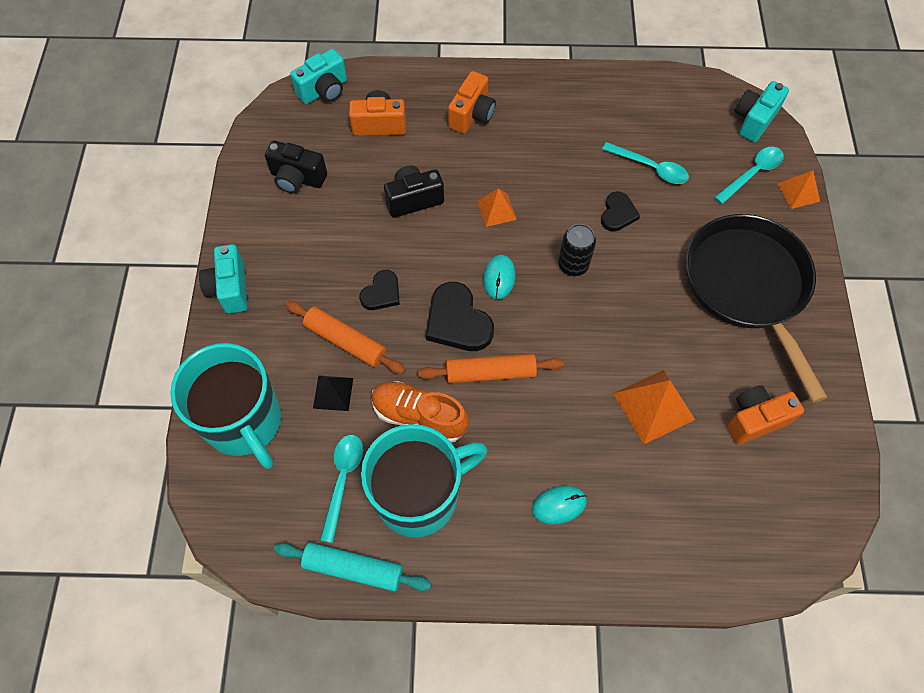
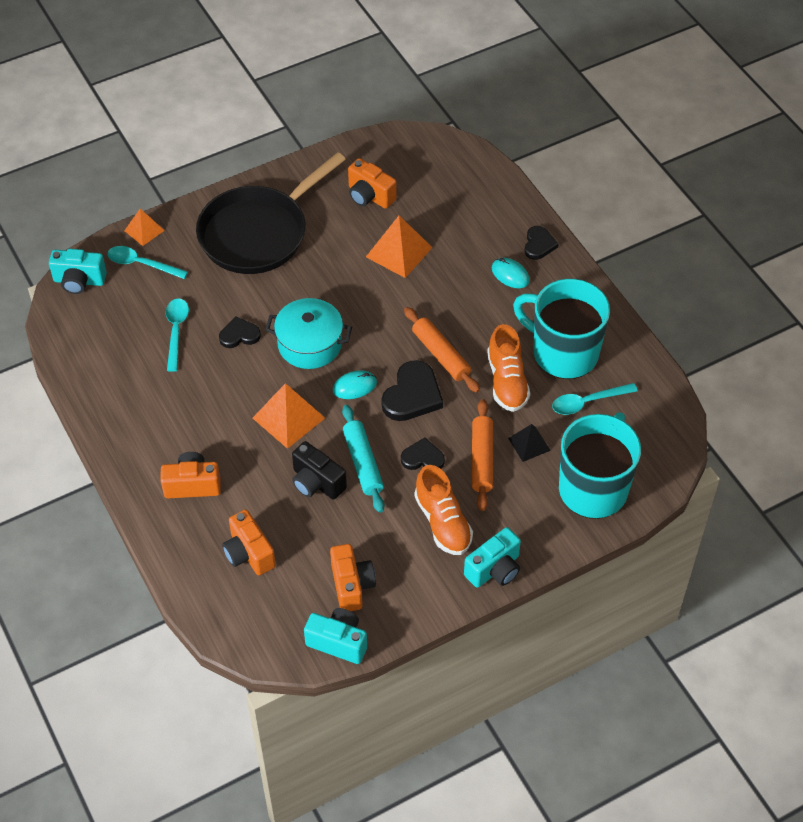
camera: 120 degrees left, 10 degrees down
(297, 178) = (351, 585): black camera -> orange camera
(305, 273) = (443, 522): none -> orange shoe
(324, 90) = (234, 624): turquoise camera -> turquoise camera (338, 642)
(353, 569) = (639, 364): turquoise rolling pin -> turquoise rolling pin (363, 463)
(497, 210) = (288, 418): orange pyramid -> orange pyramid, size x1.66
(573, 265) = (309, 344): black can -> turquoise pot
(587, 566) = (539, 245): none -> black heart

